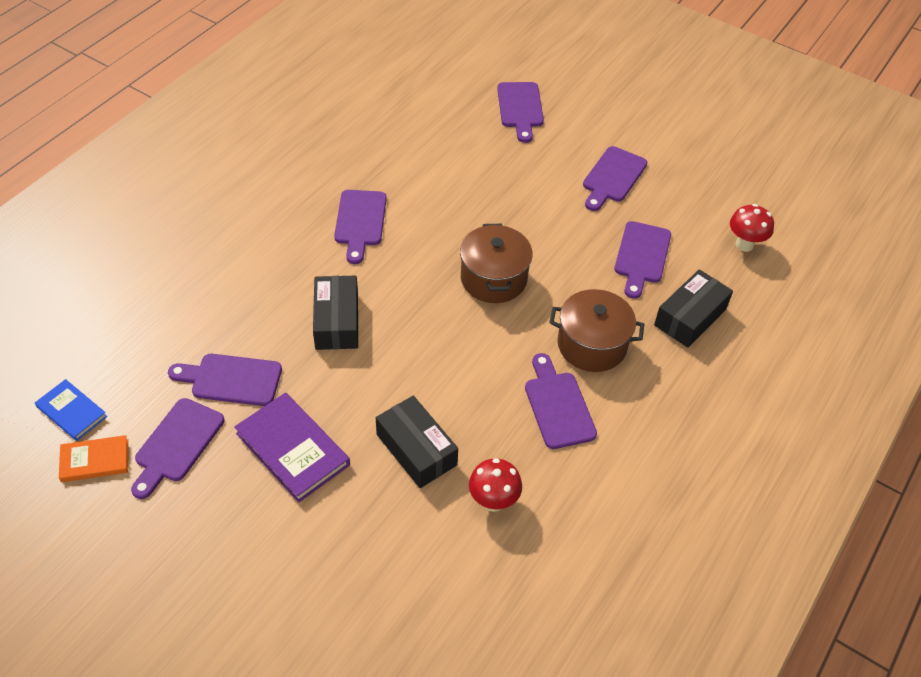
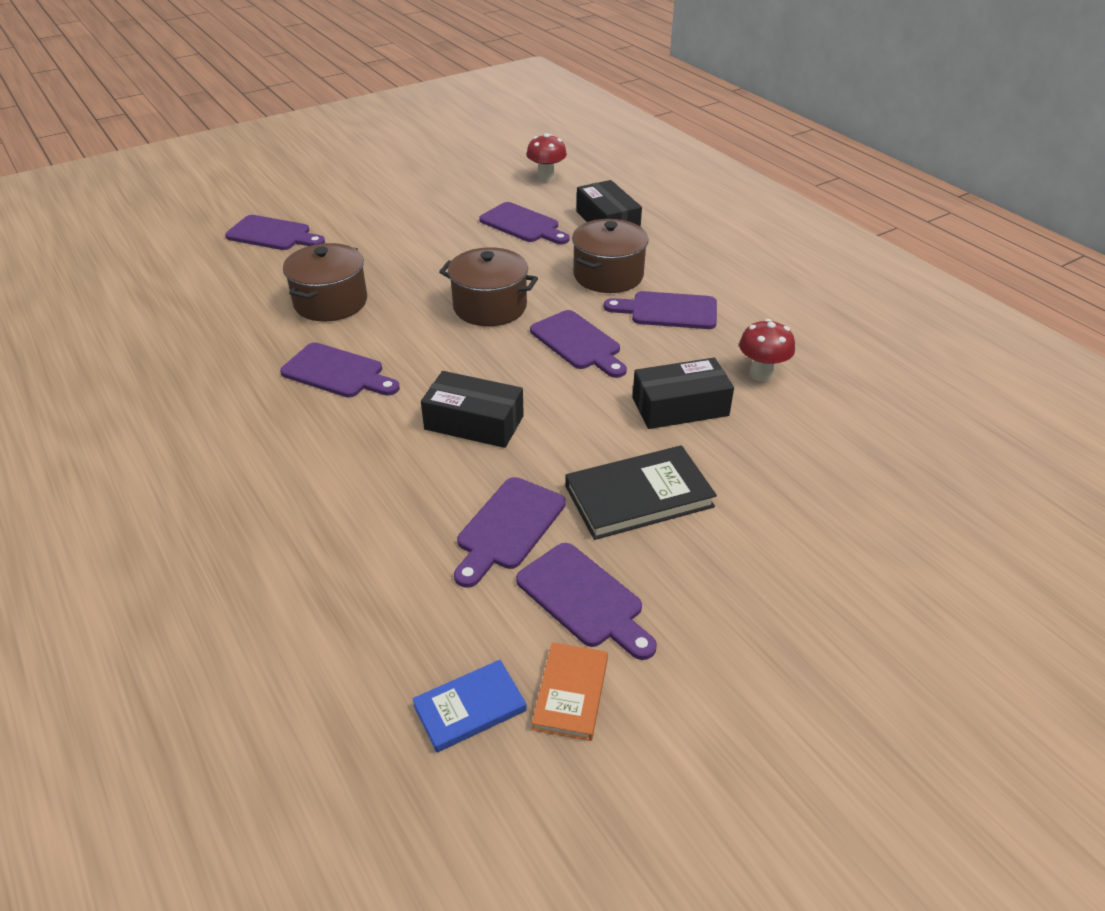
camera: 65 degrees left, 10 degrees down
(293, 449) = (638, 496): purple book -> black book
(446, 181) = (330, 302): none -> brown pot
(613, 177) = (415, 212): purple cutting board -> purple cutting board (578, 343)

